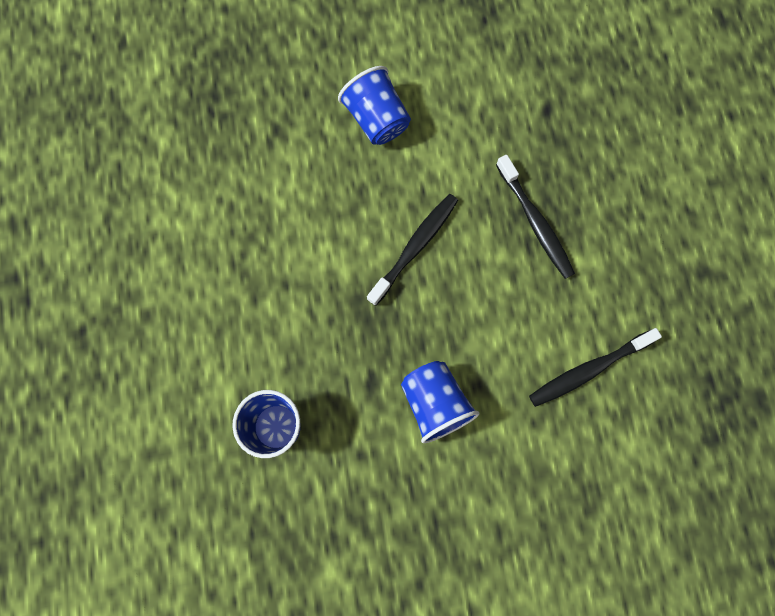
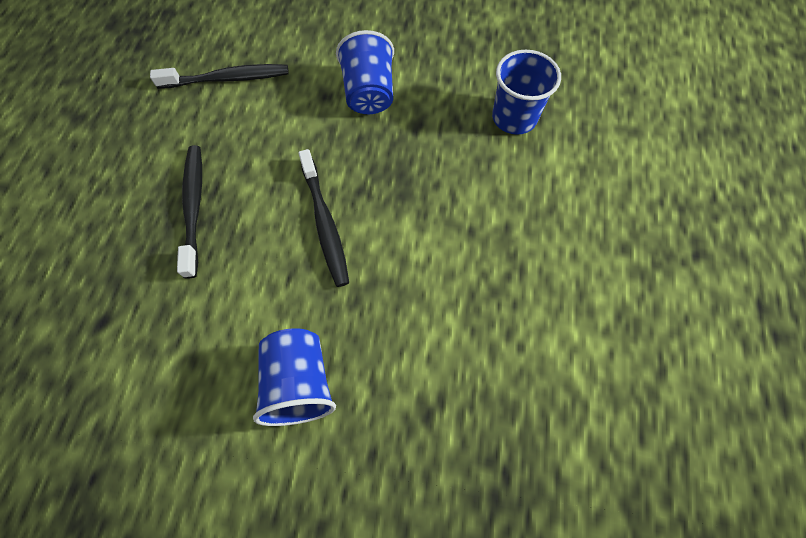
camera: 160 degrees left, 10 degrees down
(415, 247) = (325, 223): black toothbrush -> black toothbrush turned 75 degrees counterclockwise

